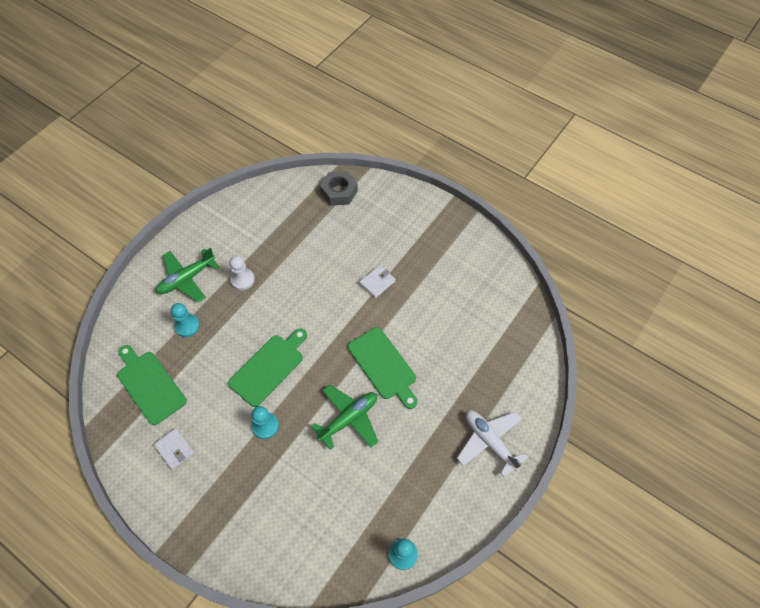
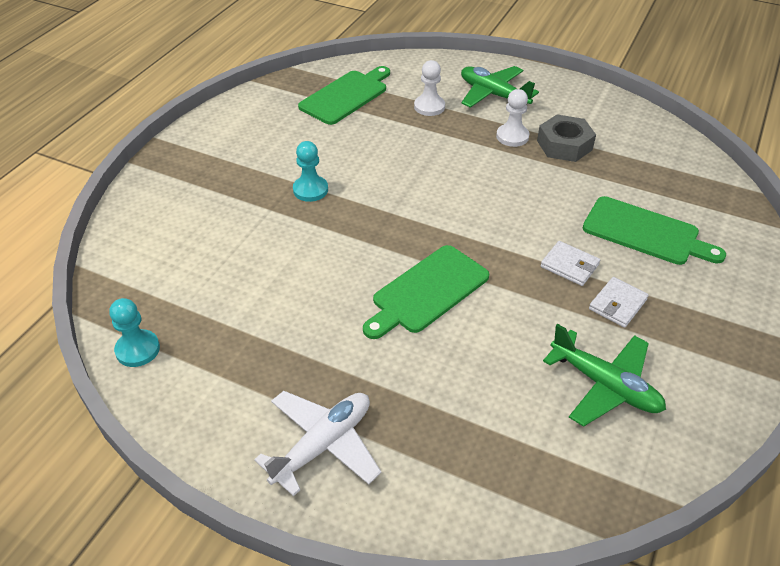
camera: 80 degrees right, 15 degrees down
(175, 449) = (271, 127): white wallet -> white wallet (617, 304)
(187, 326) = (429, 107): turquoise pawn -> white pawn
(269, 367) = (392, 179): green cutting board -> green cutting board (645, 232)
(339, 192) = (712, 201): grey nut -> grey nut (564, 145)
(349, 419) = (334, 265): green plane -> green plane (605, 385)

